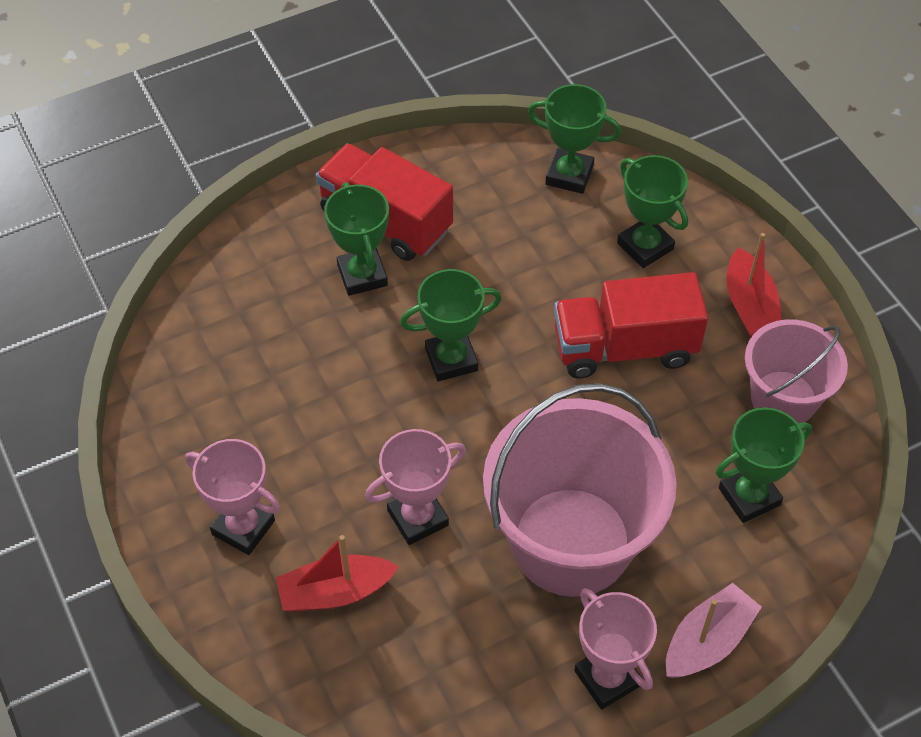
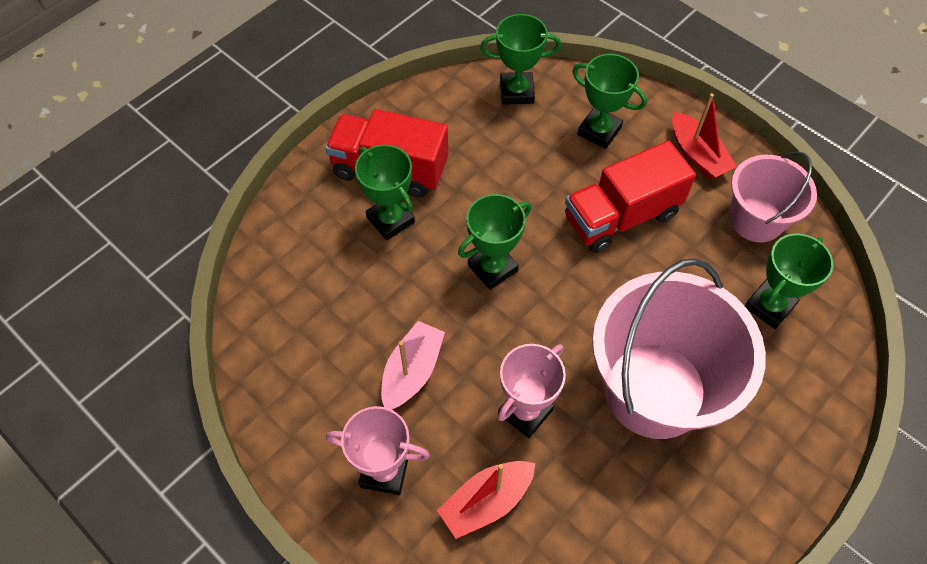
camera: 20 degrees left, 5 degrees up
(607, 678) = (736, 496): pink trophy -> none
(707, 641) = (796, 437): pink boat -> pink boat (412, 372)

